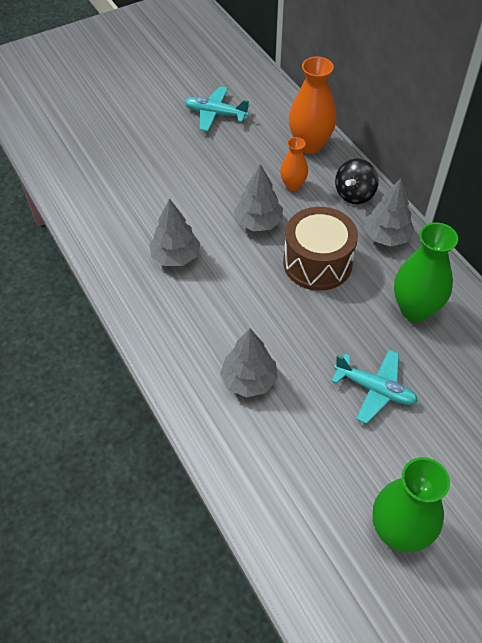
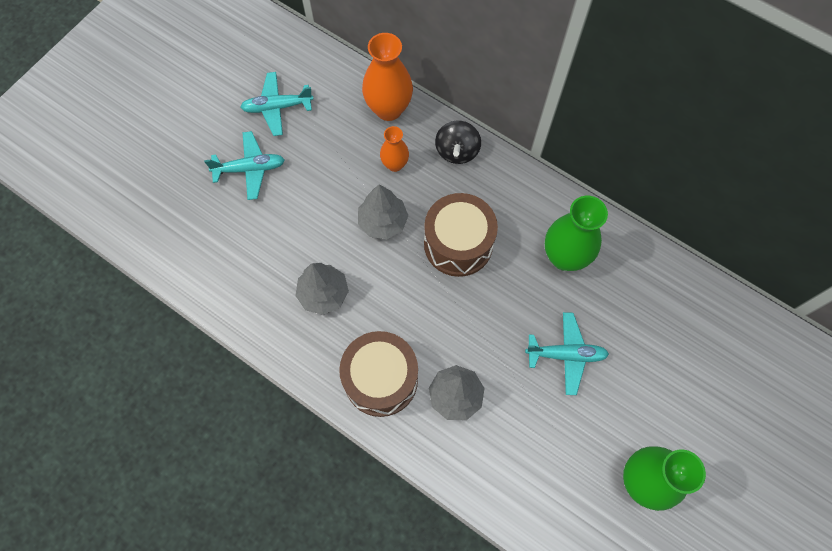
camera: 25 degrees left, 15 degrees up
(167, 148) = (250, 169): none -> turquoise plane
(188, 340) = (381, 379): none -> brown drum
(386, 237) = (507, 188): grey tree -> none

